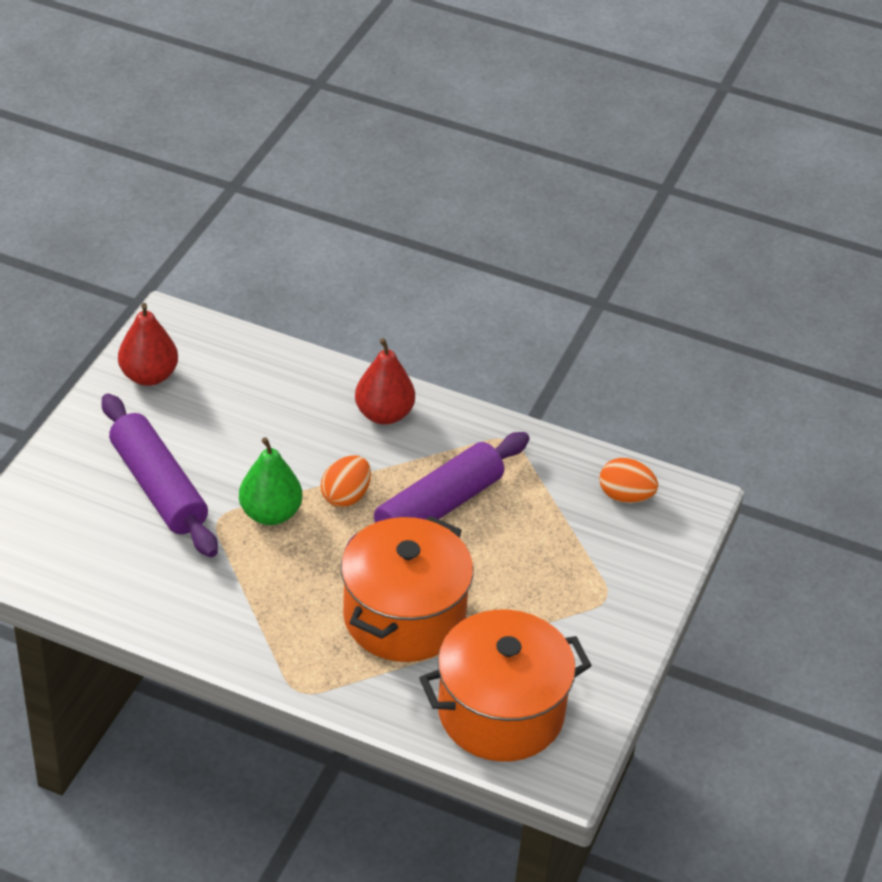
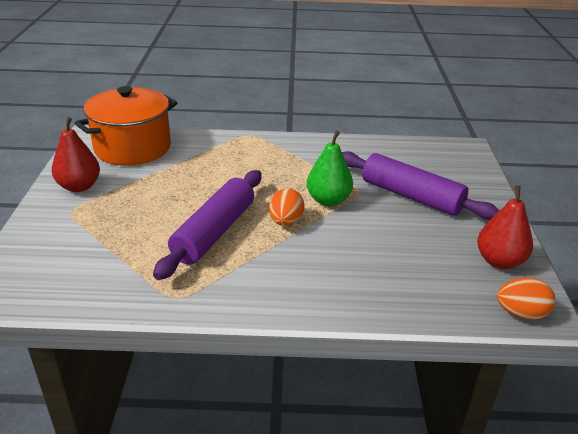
camera: 160 degrees right, 10 degrees down
(384, 414) = (295, 286): red pear -> red pear (79, 186)
(404, 616) = (208, 172): orange pot -> none
(625, 496) = (58, 279): orange egg -> orange egg (521, 313)

